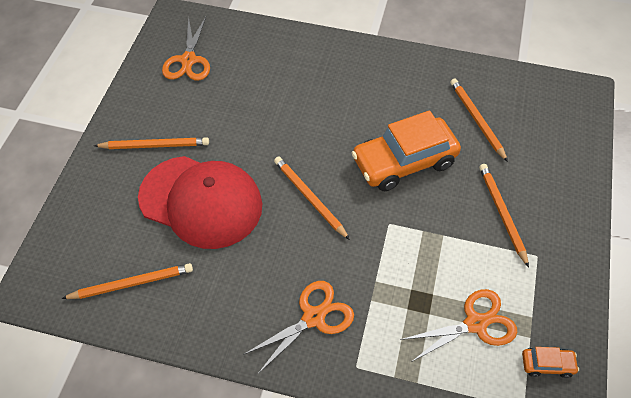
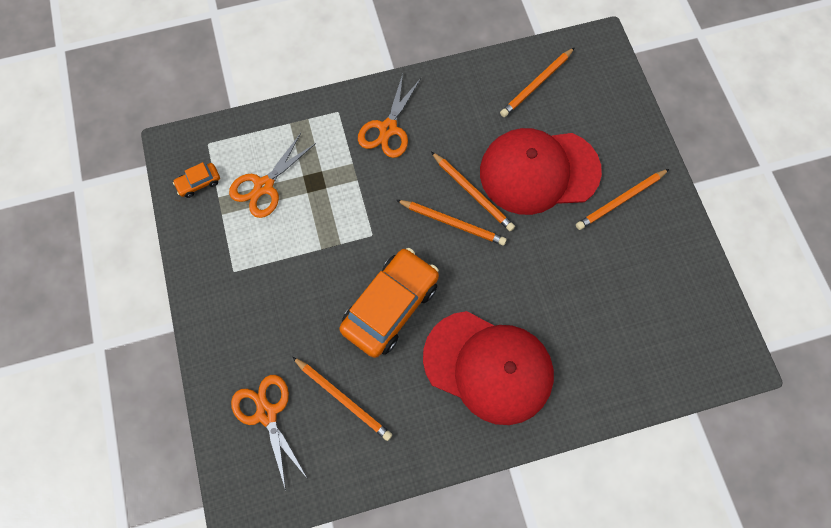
camera: 150 degrees right, 15 degrees up
(188, 60) = (674, 311): orange scissors -> orange scissors (267, 413)
(351, 90) = (488, 367): none -> red cap
(502, 213) = (278, 298): orange pencil -> orange pencil (473, 193)

